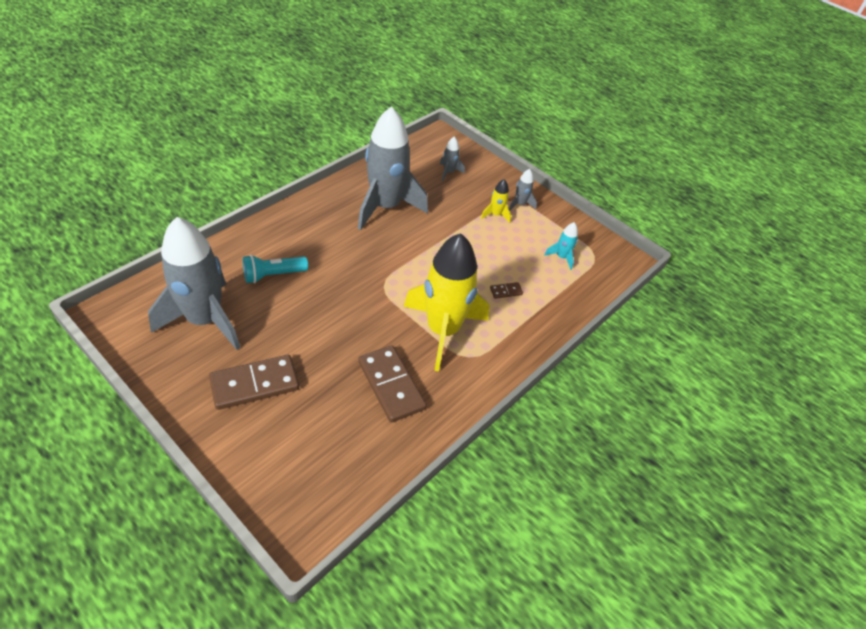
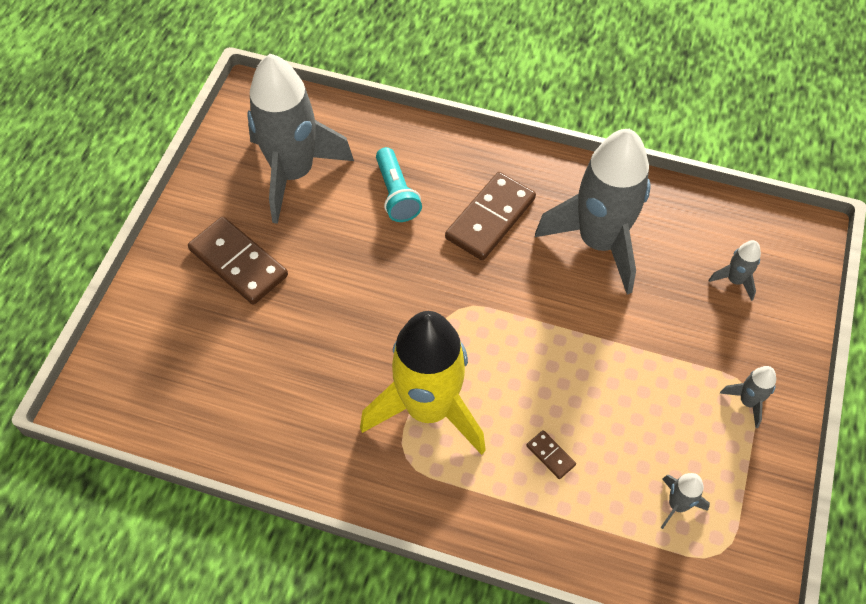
camera: 70 degrees right, 10 degrees up
(273, 275) = (396, 194): turquoise flashlight -> turquoise flashlight turned 150 degrees counterclockwise
(391, 385) = (311, 391): brown domino -> brown domino (490, 218)
(495, 215) = (696, 379): yellow rocket -> none
(561, 257) = (677, 505): turquoise rocket -> grey rocket

